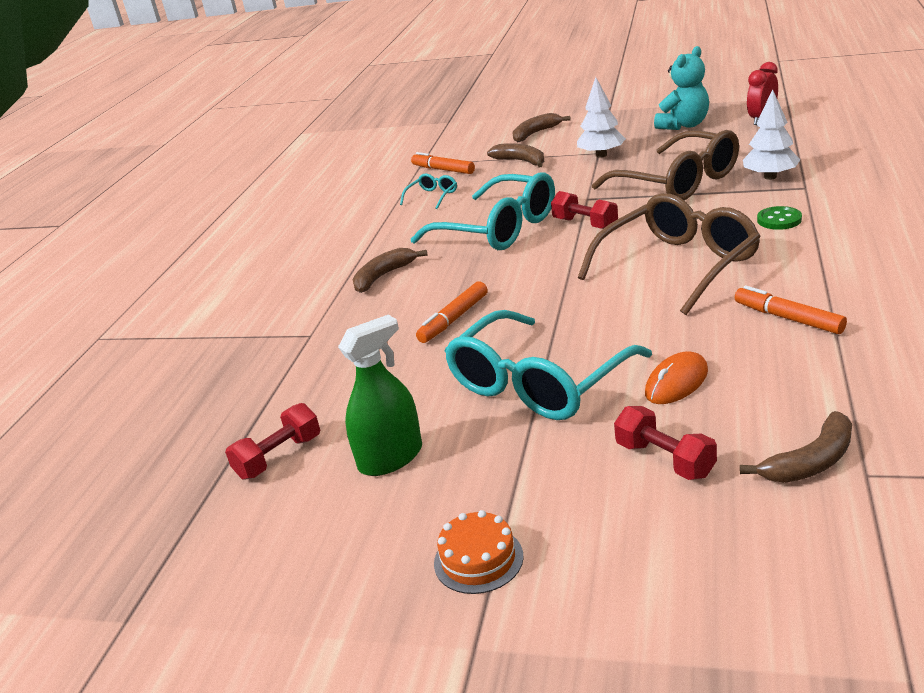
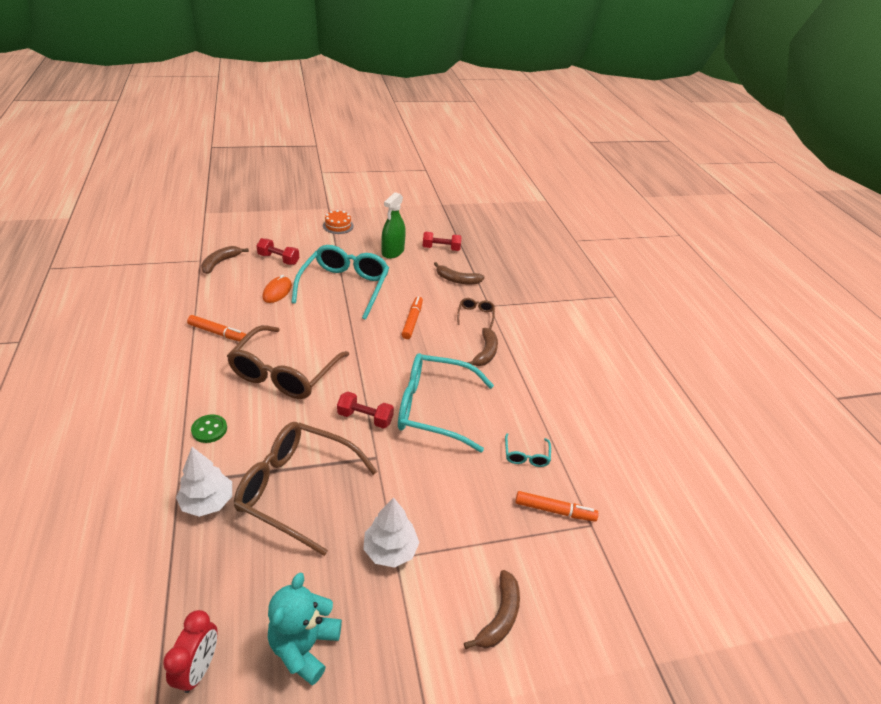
camera: 145 degrees right, 10 degrees up
(279, 457) = (441, 248): red dumbbell -> red dumbbell turned 75 degrees clockwise
(348, 321) = (475, 316): none -> brown glasses
(521, 161) = (477, 533): brown banana -> brown banana (457, 280)

